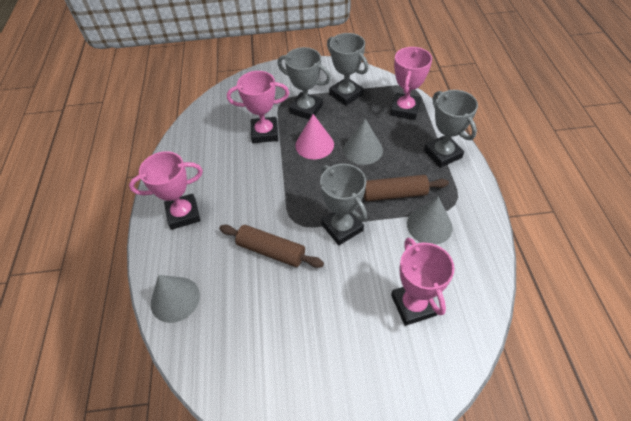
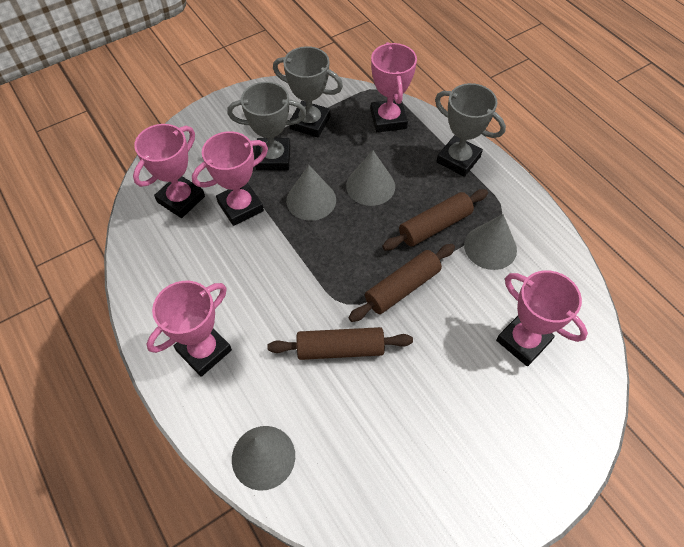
camera: 30 degrees left, 5 degrees up
(230, 115) = (181, 199): none -> pink trophy
(314, 145) = (311, 200): pink cone -> grey cone
(342, 227) = (402, 287): grey trophy -> brown rolling pin

